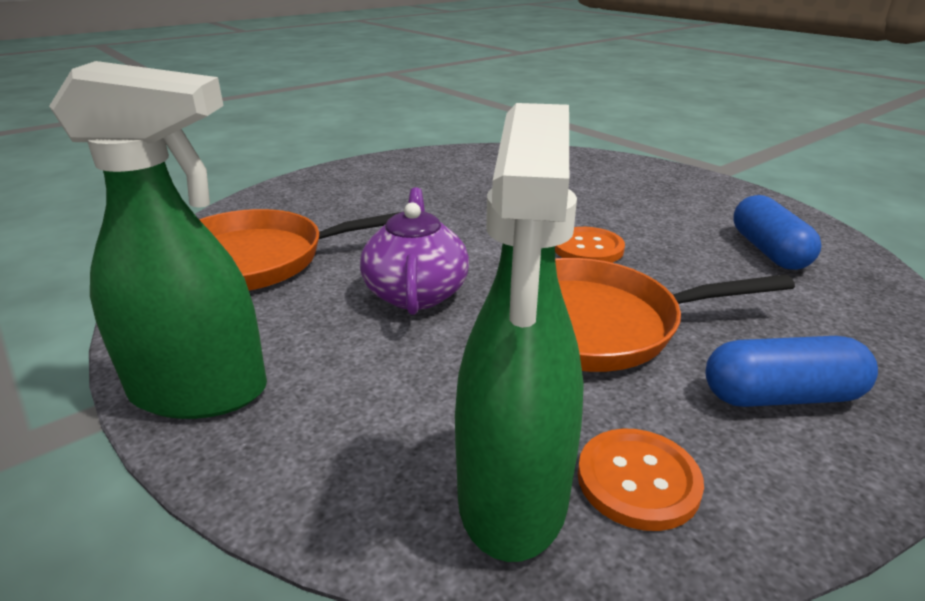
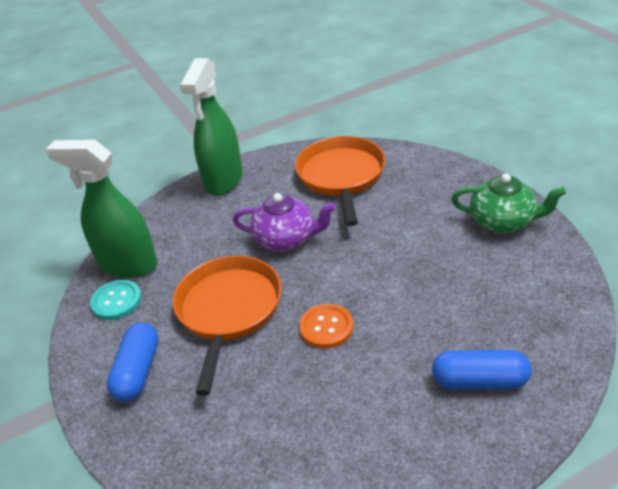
camera: 105 degrees right, 10 degrees up
(388, 171) = (503, 222): none -> green teapot
(638, 480) = (116, 301): orange button -> turquoise button
(768, 251) = (297, 448): blue capsule -> blue capsule (480, 381)

